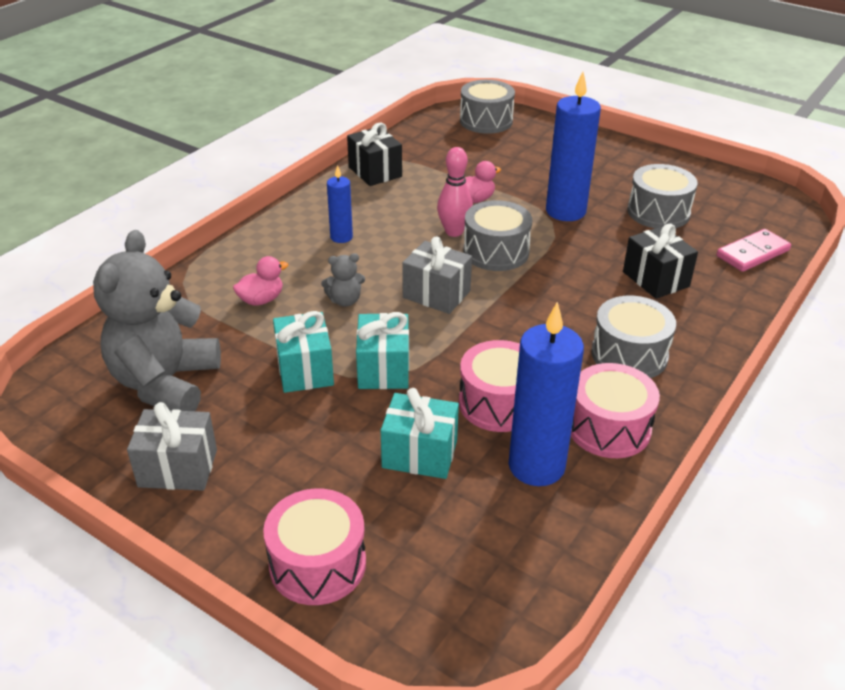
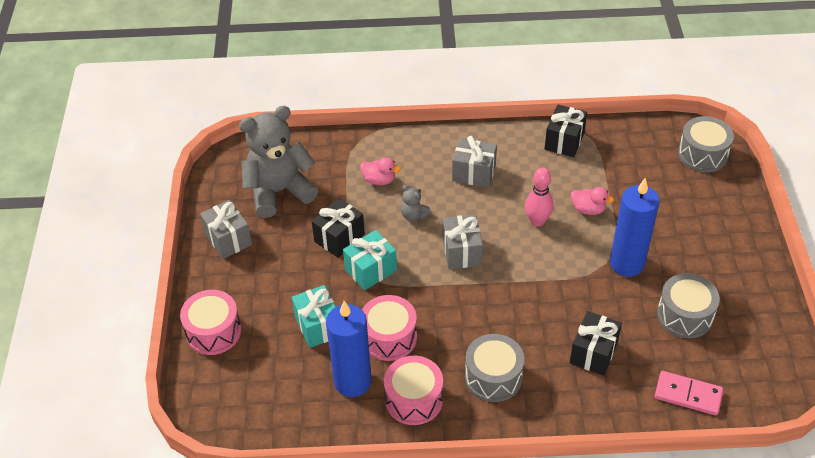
camera: 55 degrees right, 10 degrees up
(305, 370) = (339, 238): turquoise gift -> black gift
(341, 237) = (474, 173): blue candle -> grey gift
(496, 252) = (537, 254): grey drum -> none

